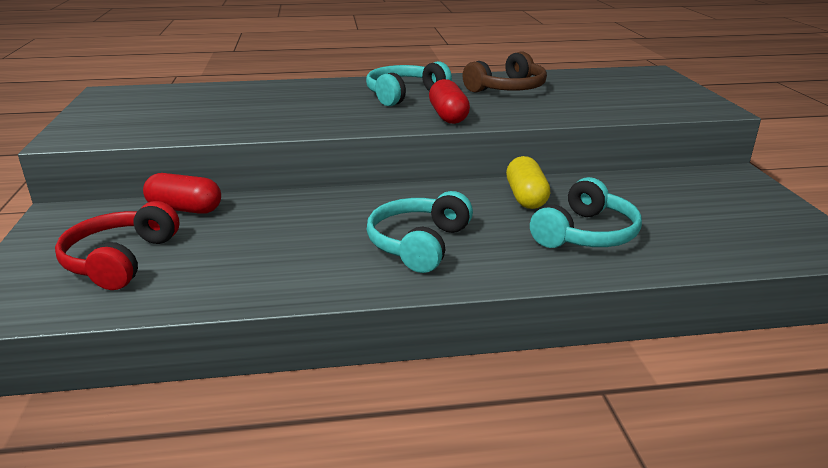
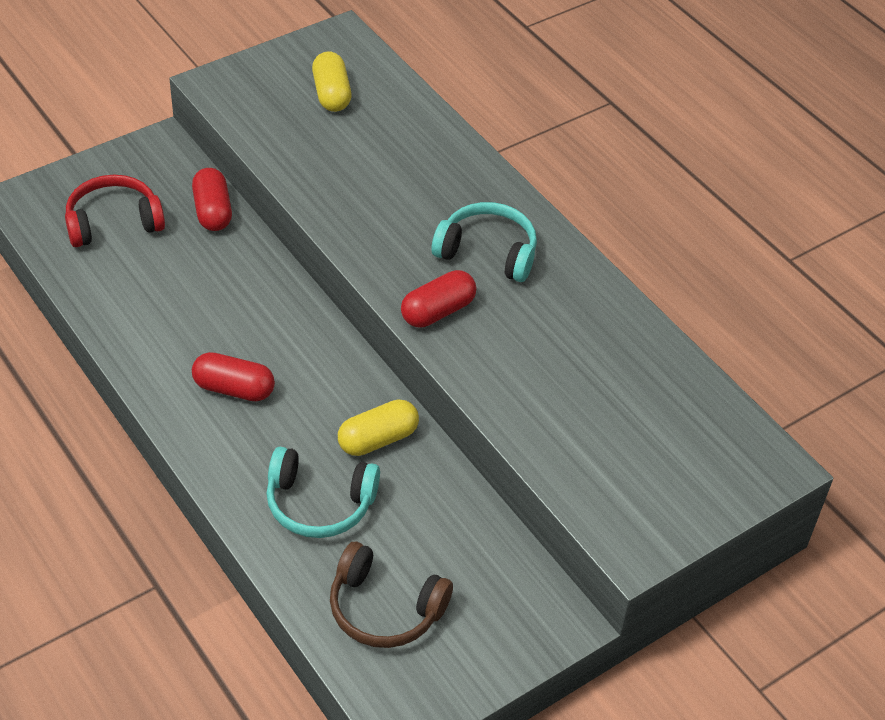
camera: 60 degrees right, 20 degrees up
(165, 105) = (331, 94): none -> yellow capsule
(419, 244) = (233, 389): turquoise headphones -> red capsule
(507, 89) = (577, 334): brown headphones -> brown headphones (384, 608)

